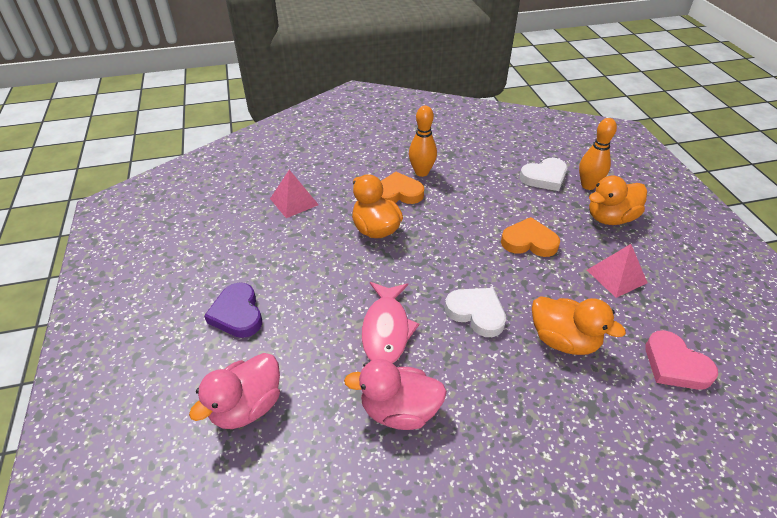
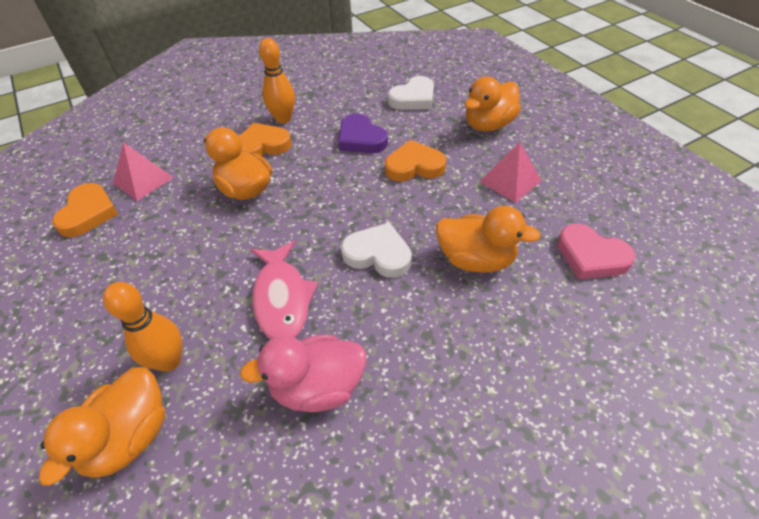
camera: 15 degrees left, 5 degrees up
(237, 314) = (96, 326): purple heart -> purple heart (361, 139)
(246, 220) = (88, 213): none -> orange heart
(247, 406) = (129, 437): pink duck -> orange duck
(588, 185) = (458, 97): orange bowling pin -> orange bowling pin (169, 361)

